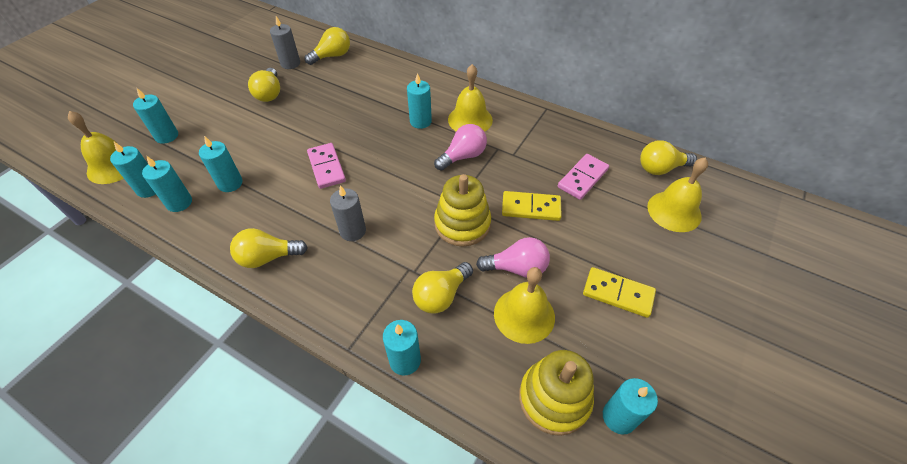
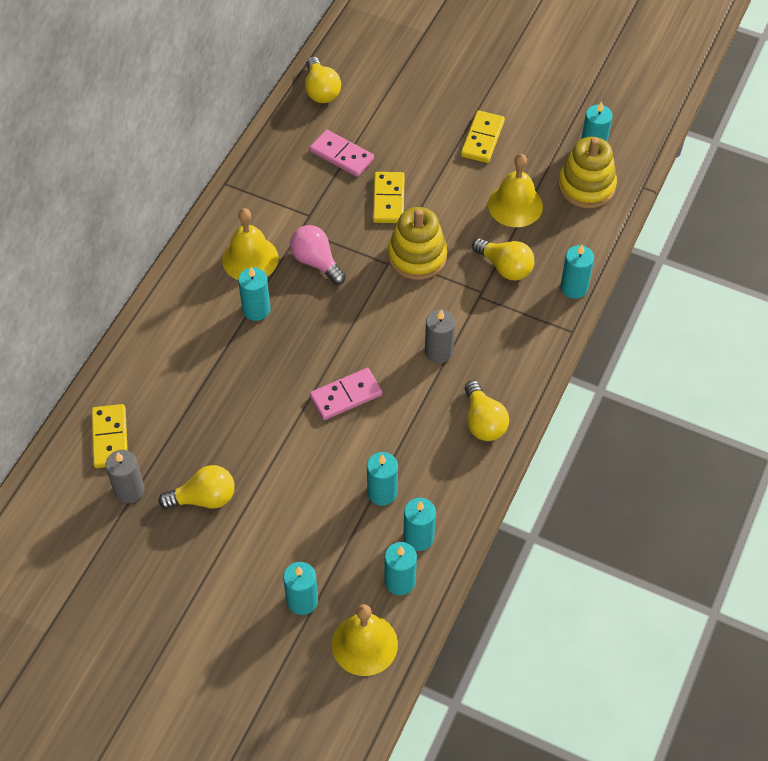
camera: 95 degrees left, 5 degrees up
(332, 56) = (110, 438): yellow light bulb -> yellow domino
(517, 268) = (465, 211): pink light bulb -> none
(674, 211) = (380, 88): yellow bell -> none

